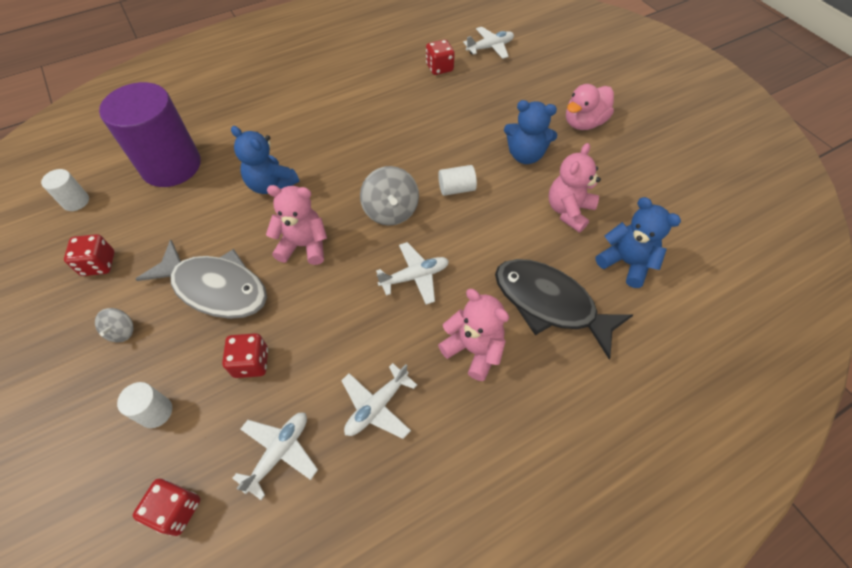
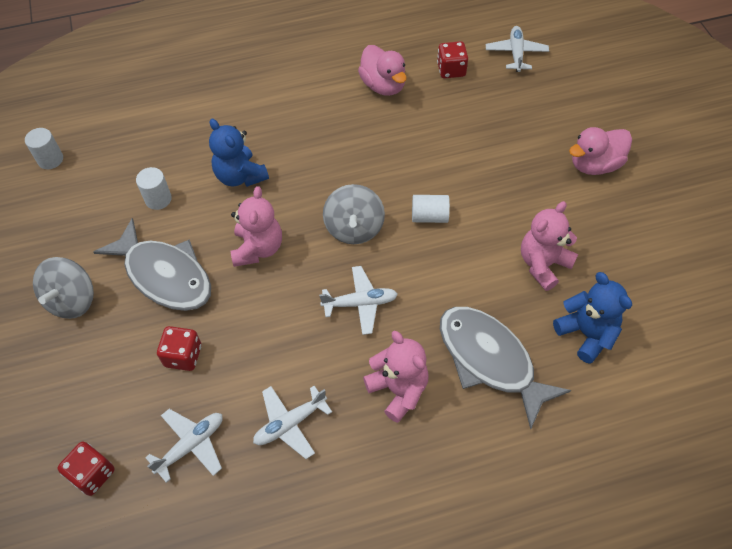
camera: 15 degrees right, 0 degrees up
(99, 264) = (62, 229): red dice -> none
(122, 331) = (72, 300): grey spinning top -> grey spinning top, size x1.80
(156, 412) = (89, 383): white cylinder -> white cylinder (158, 199)
(171, 166) = (146, 137): purple cylinder -> none
(304, 245) = (258, 248): pink teddy bear -> pink teddy bear turned 75 degrees clockwise
(384, 88) = (383, 85): none -> pink duck
(490, 48) = (516, 53): white plane -> white plane turned 75 degrees counterclockwise
(525, 155) = (516, 191): blue teddy bear -> none
(550, 304) = (490, 360): black fish -> grey fish

